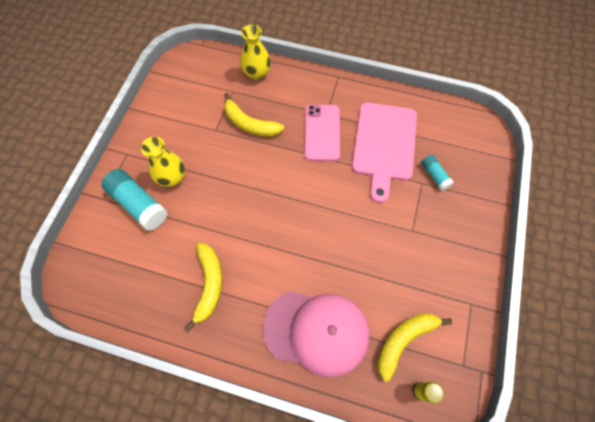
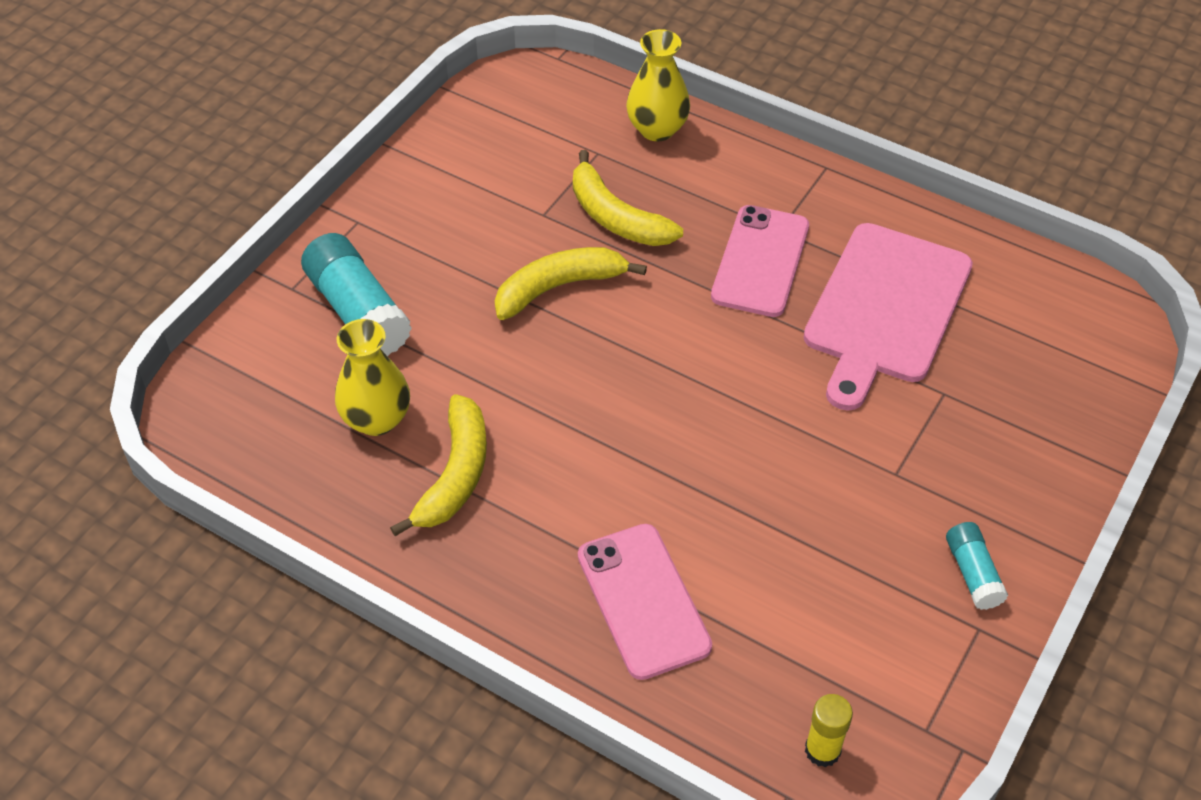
camera: 15 degrees right, 15 degrees down
(172, 177) = (434, 279): yellow vase -> yellow vase (377, 419)
(316, 331) = (643, 601): pink cap -> pink phone
(404, 340) = (816, 657): yellow banana -> yellow banana (559, 287)
(434, 175) = (976, 385): turquoise glue stick -> turquoise glue stick (973, 573)

